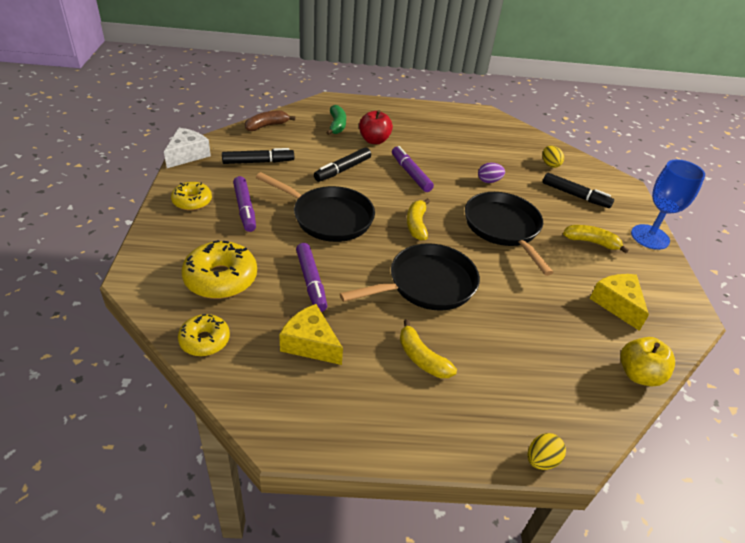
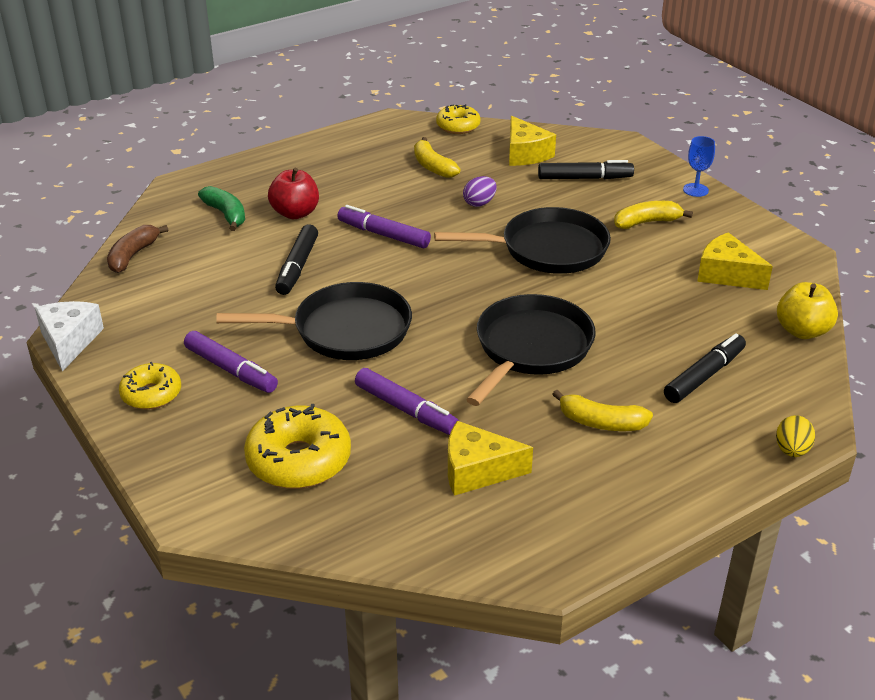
camera: 30 degrees left, 5 degrees down
(205, 340) = (360, 531): yellow donut -> yellow donut (458, 126)
(258, 162) = (178, 306): black marker -> black marker (704, 376)
(416, 224) = (452, 290): yellow banana -> yellow banana (433, 166)
(503, 228) = (547, 249): black pan -> black pan turned 135 degrees clockwise
(550, 164) = (525, 154): yellow egg -> yellow cheese
(650, 237) = (695, 190): blue goblet -> blue goblet, size x0.53

